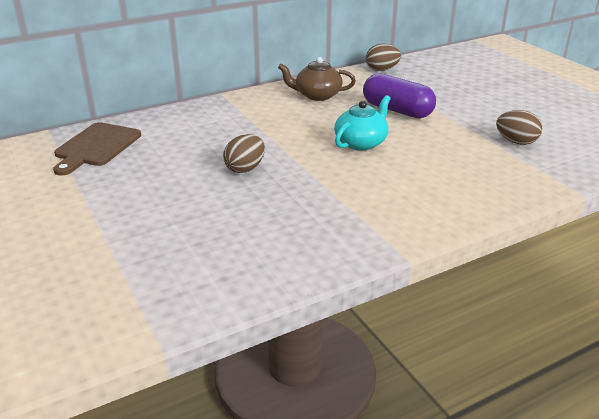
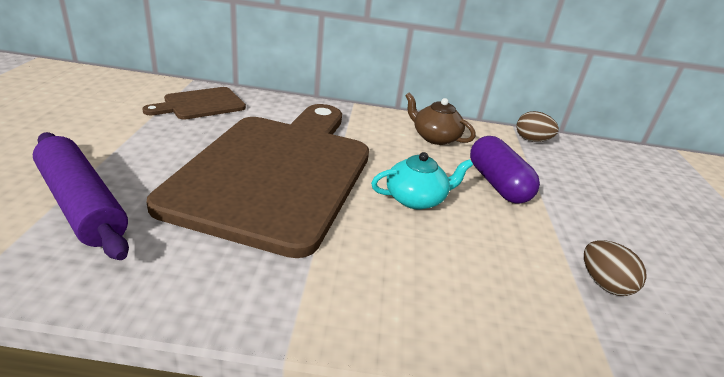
camera: 30 degrees right, 0 degrees up
(140, 255) = (82, 204): none -> purple rolling pin
(245, 168) = (277, 172): brown egg -> brown cutting board

